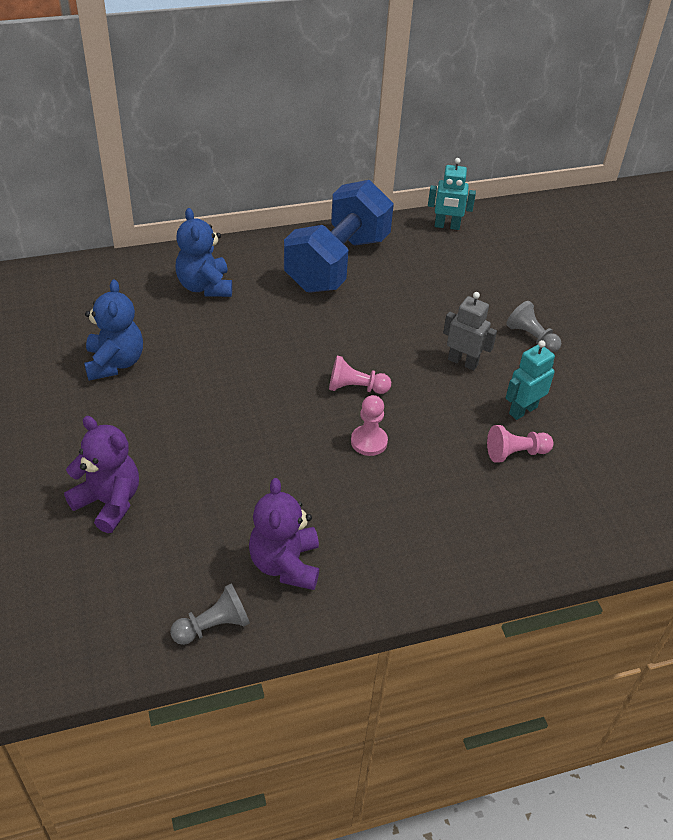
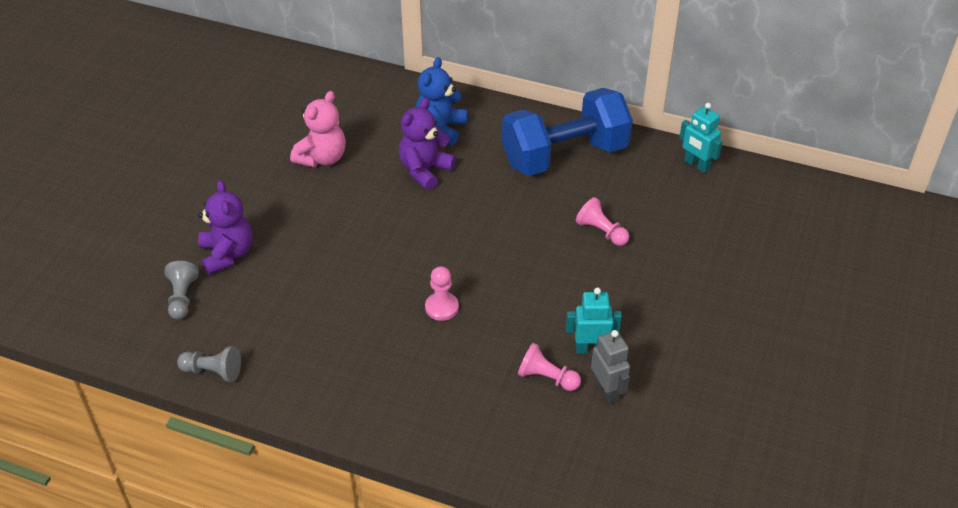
camera: 40 degrees right, 0 degrees up
(115, 363) = (322, 158): blue teddy bear -> pink teddy bear
(285, 564) = (296, 359): purple teddy bear -> purple teddy bear (425, 170)
(355, 388) = (474, 262): pink pawn -> pink pawn (601, 231)
(463, 362) = (583, 285): grey robot -> grey robot (607, 391)
(531, 337) = (666, 295): grey pawn -> grey pawn (182, 298)

